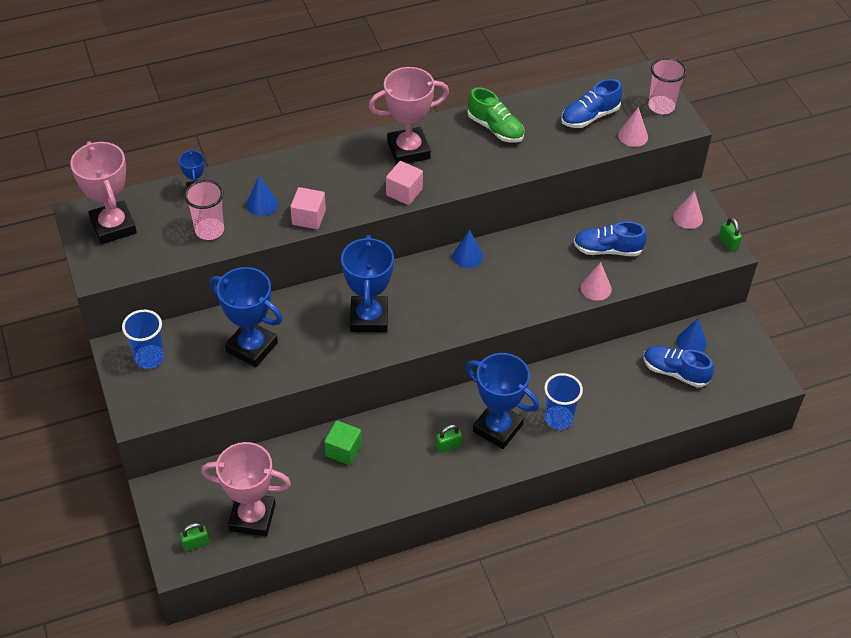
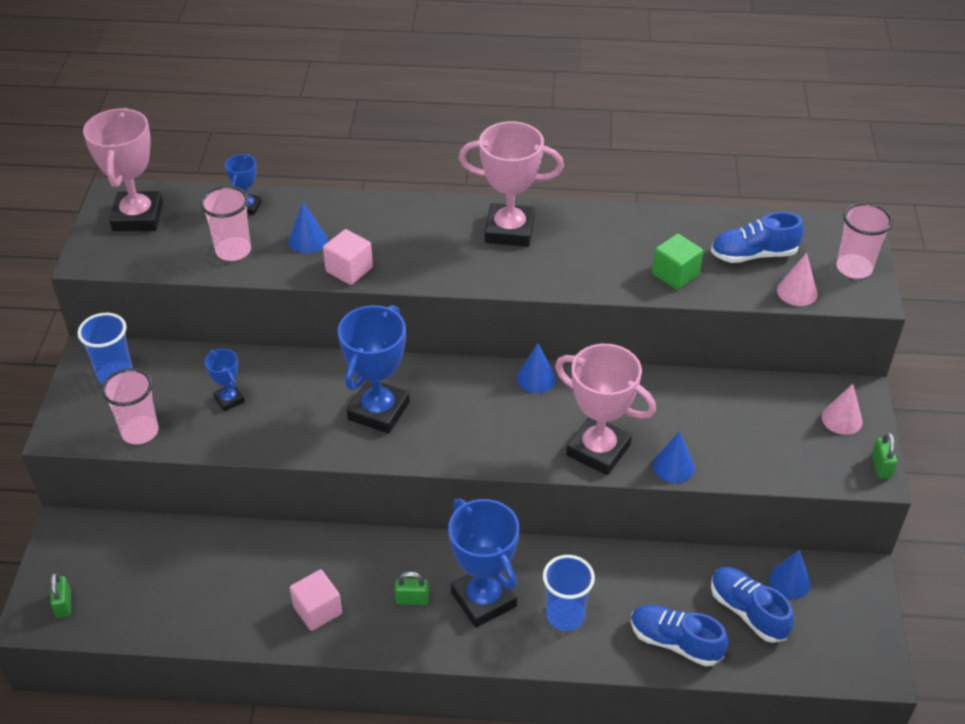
camera: 25 degrees right, 5 degrees down
(196, 543) = (64, 604): green padlock -> green padlock turned 75 degrees clockwise
(199, 394) = (140, 432): none -> pink cup
(252, 347) = (229, 399): blue trophy -> blue trophy, size x0.50
(252, 517) = (142, 598): pink trophy -> pink trophy (598, 450)
(343, 450) = (289, 559): green cube -> green cube (675, 274)
(404, 192) = (475, 274): pink cube -> pink cube (317, 610)
(495, 128) = (628, 236): green shoe -> none
(596, 288) = (673, 466): pink cone -> blue cone
(607, 250) = (714, 425): blue shoe -> blue shoe (675, 642)

